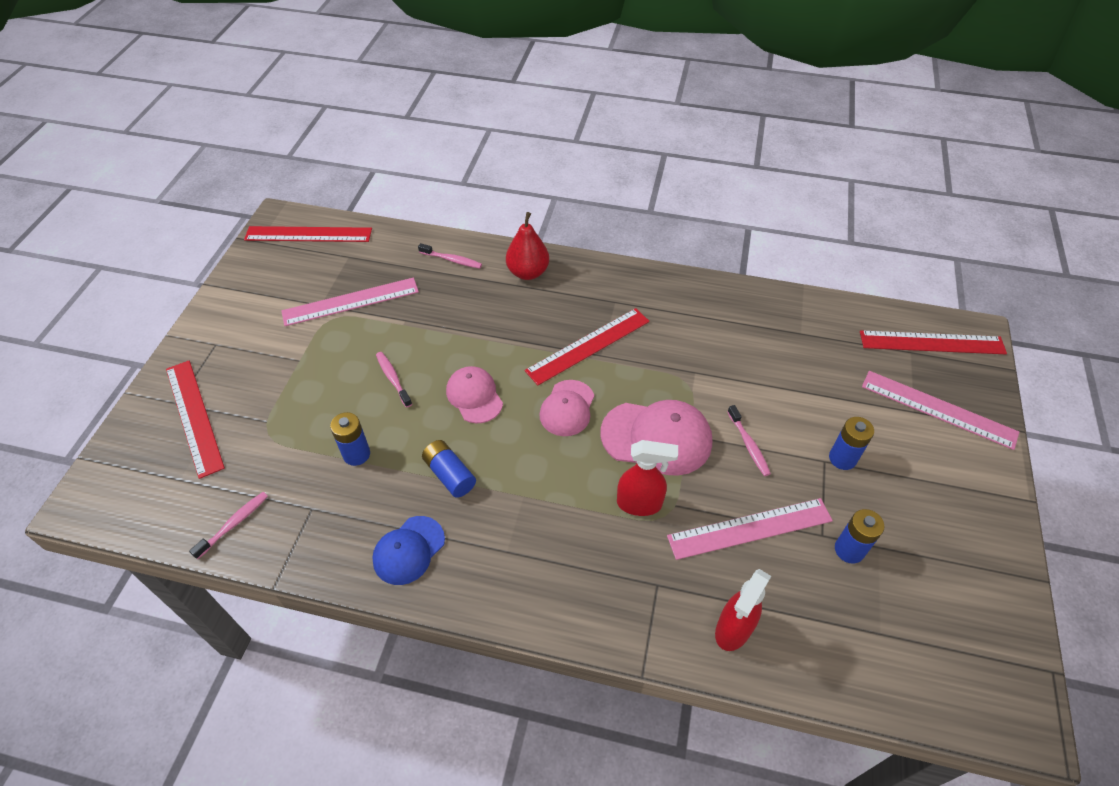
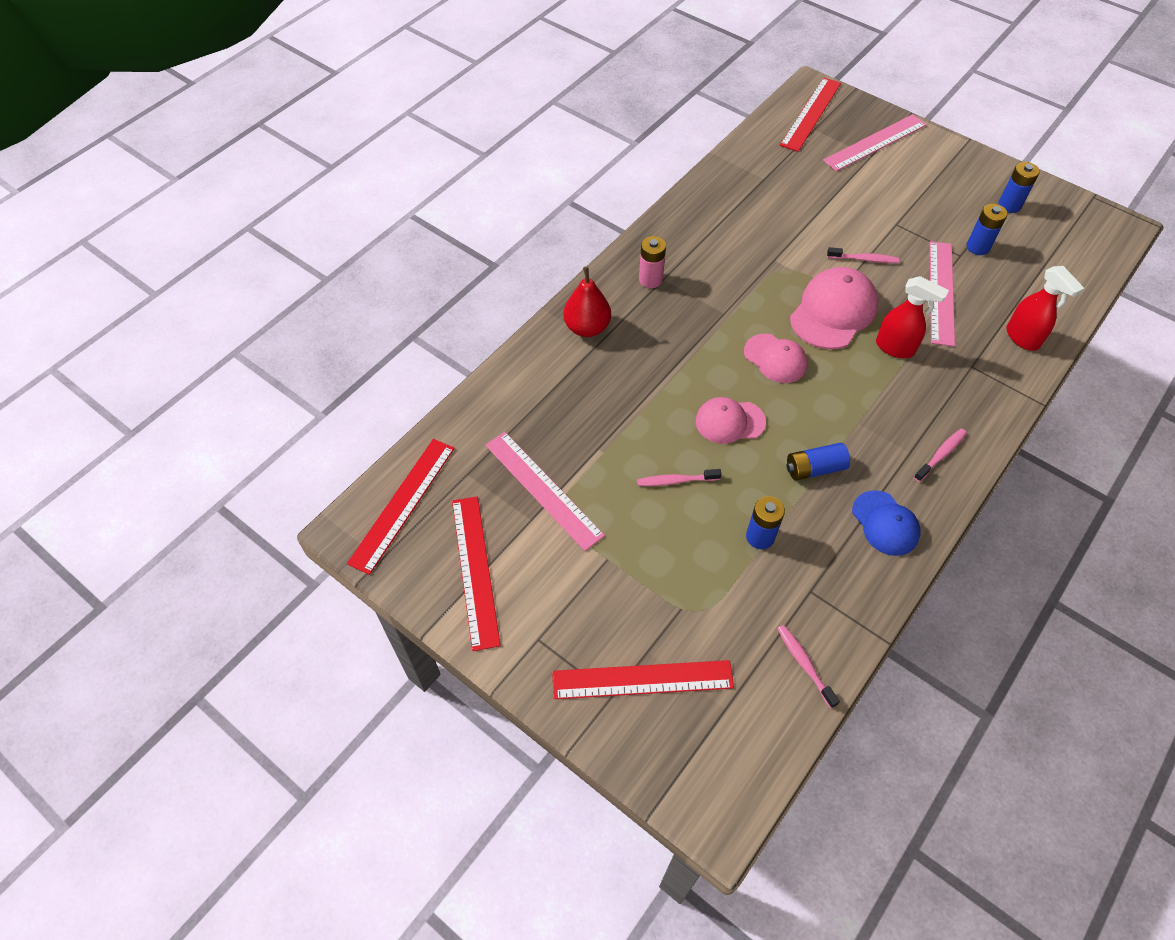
camera: 65 degrees left, 5 degrees up
(350, 301) = (543, 489): pink ruler -> pink ruler turned 45 degrees counterclockwise
(452, 260) = (531, 382): pink toothbrush -> pink toothbrush (941, 454)
(588, 346) = (709, 317): red ruler -> red ruler (475, 570)
(608, 293) = (650, 279): none -> pink battery
(640, 504) = (895, 348): red spray bottle -> red spray bottle turned 90 degrees clockwise
(842, 458) = (898, 213): blue battery -> blue battery (1009, 205)

